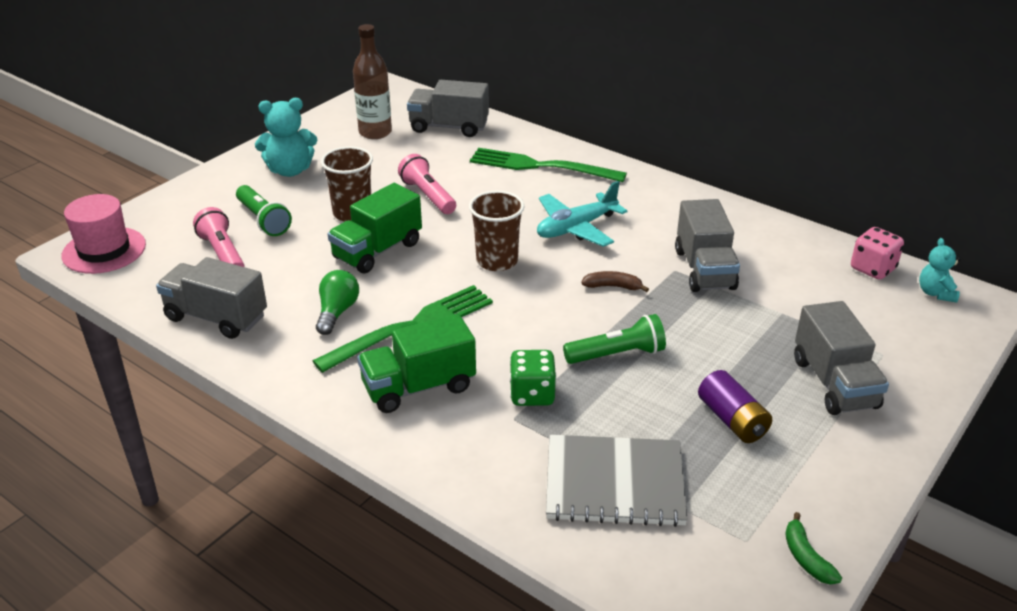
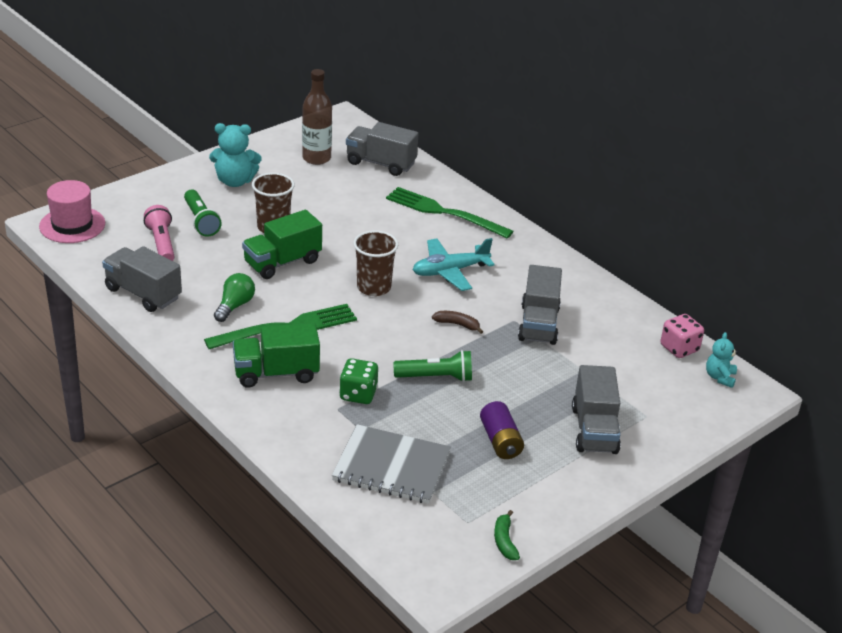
camera: 10 degrees right, 0 degrees up
(428, 196) = (340, 223): pink flashlight -> none

